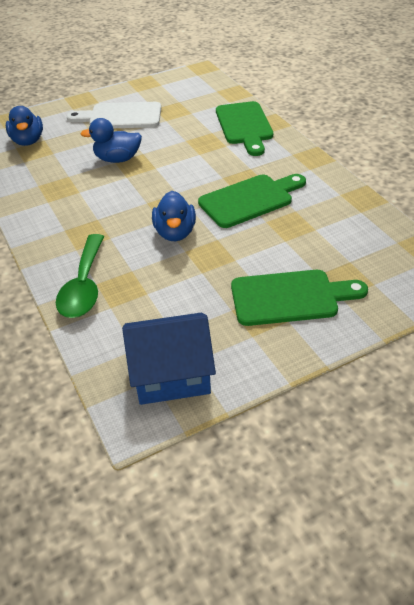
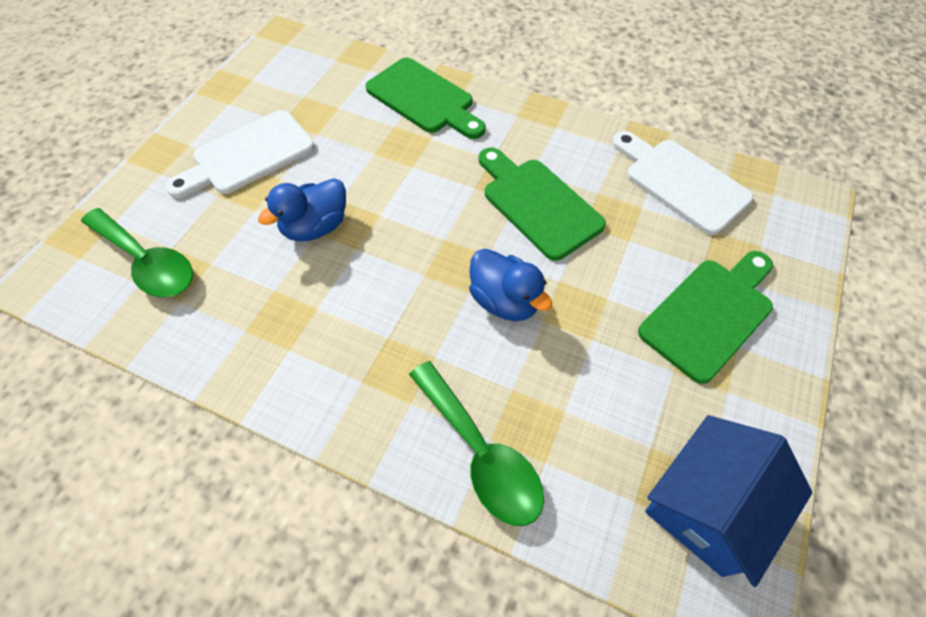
camera: 40 degrees left, 15 degrees up
(28, 141) = (147, 262): blue duck -> green spoon
(250, 200) = (537, 204): green cutting board -> green cutting board turned 60 degrees counterclockwise
(360, 229) = (681, 182): none -> white cutting board

